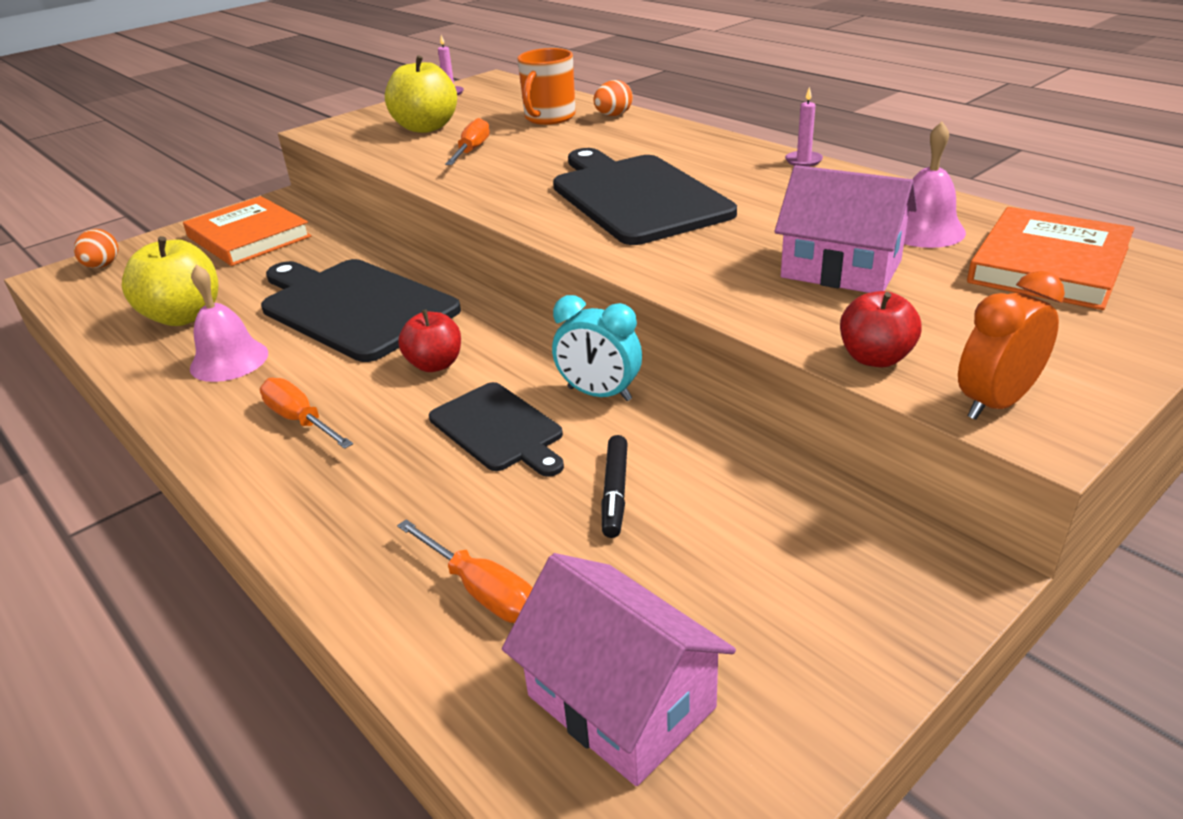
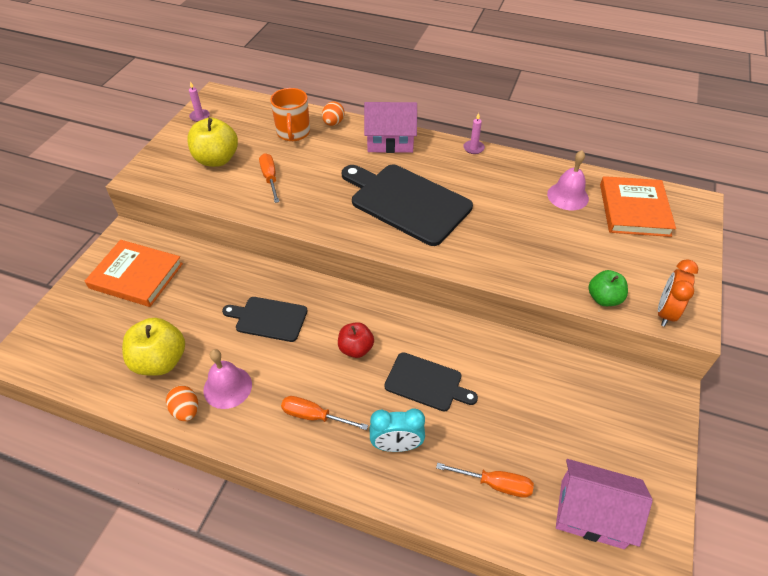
camera: 30 degrees left, 15 degrees up
(102, 266) = (48, 334): orange egg -> orange egg (186, 410)
(354, 307) = (268, 319): black cutting board -> black cutting board, size x0.56
(599, 394) = (458, 340): turquoise clock -> turquoise clock (396, 445)
(615, 492) = (510, 402): black marker -> none
(841, 269) = (550, 237): pink house -> pink house (390, 141)
(875, 358) = (603, 298): red apple -> green apple

